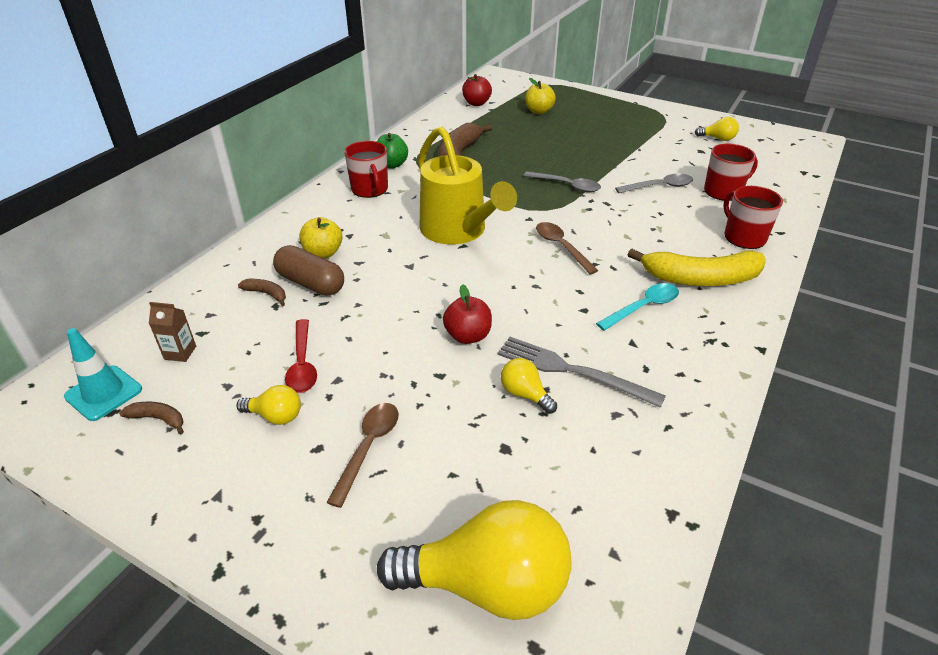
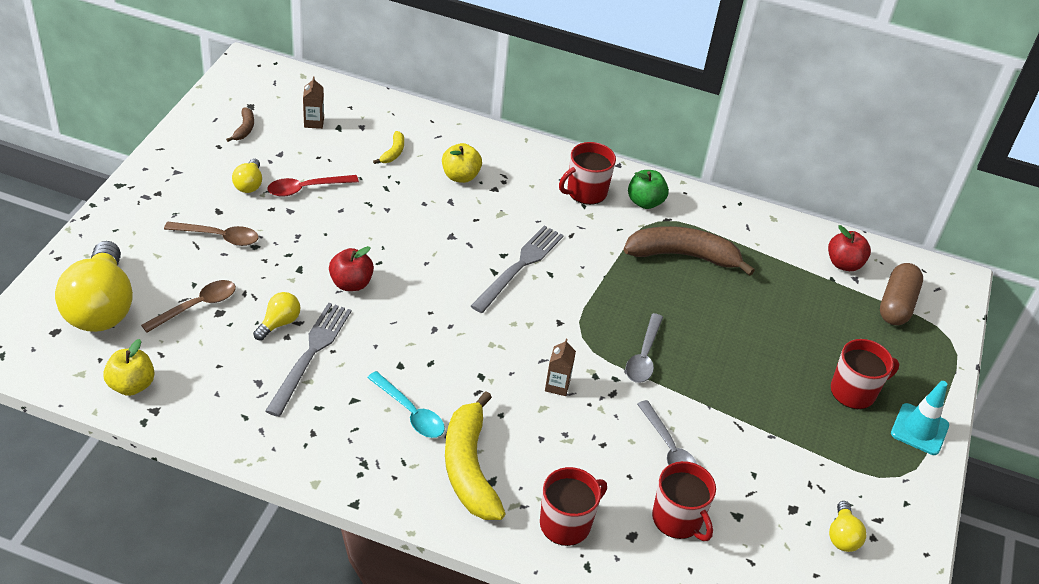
camera: 75 degrees right, 5 degrees up
(103, 393) = (268, 97): turquoise traffic cone -> turquoise traffic cone (919, 429)
(266, 294) = (393, 152): brown banana -> yellow banana
(311, 283) = (413, 176): brown capsule -> brown capsule (896, 304)
(458, 231) = (519, 266): yellow watering can -> grey fork
(539, 111) = (847, 329): yellow apple -> yellow apple (131, 385)
(561, 247) = (508, 349): brown spoon -> brown spoon (197, 306)
(595, 117) = (854, 391): none -> red mug
(601, 227) = (557, 385): none -> brown carton

